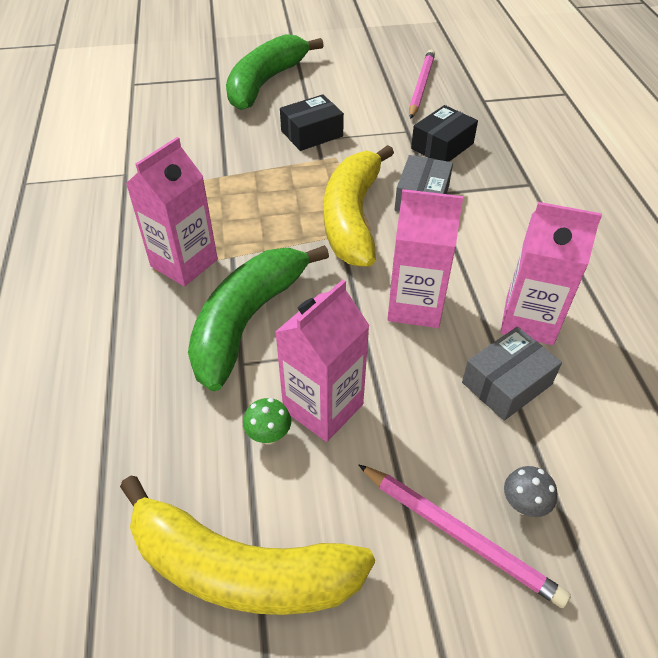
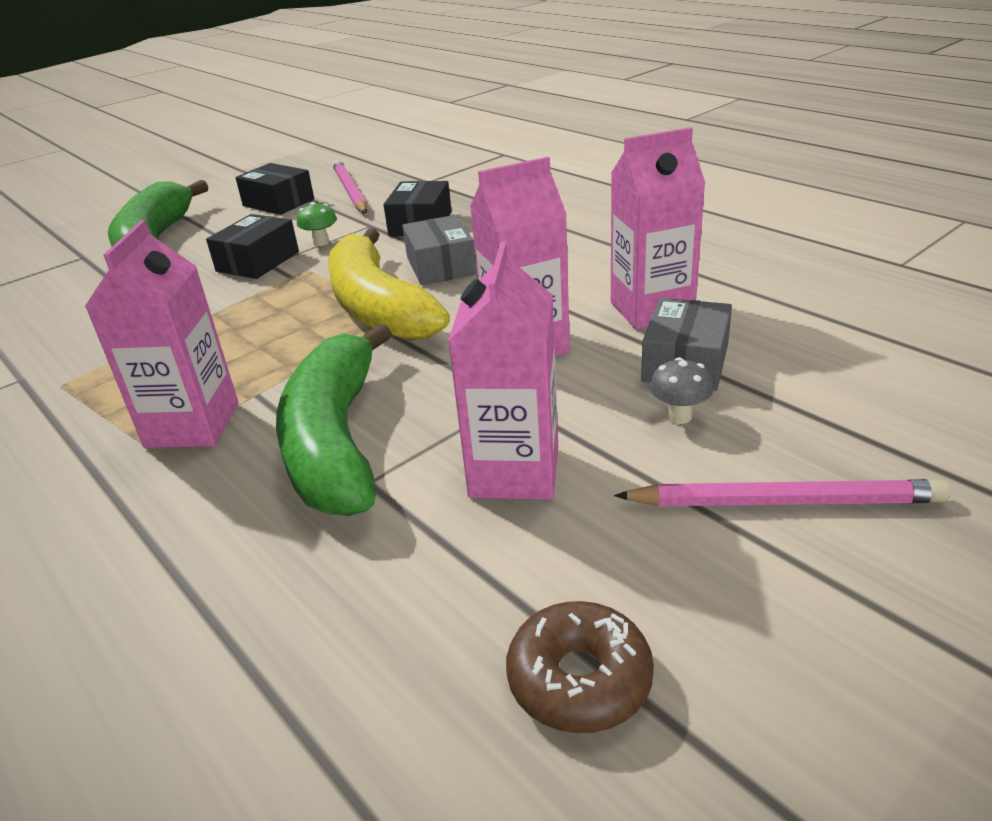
camera: 30 degrees left, 15 degrees down
(241, 569) = (579, 679): yellow banana -> brown donut
(269, 436) = (475, 530): green mushroom -> green mushroom (321, 242)
(365, 76) = (278, 202): none -> black box
(523, 505) = (812, 445): grey mushroom -> grey mushroom (679, 416)

